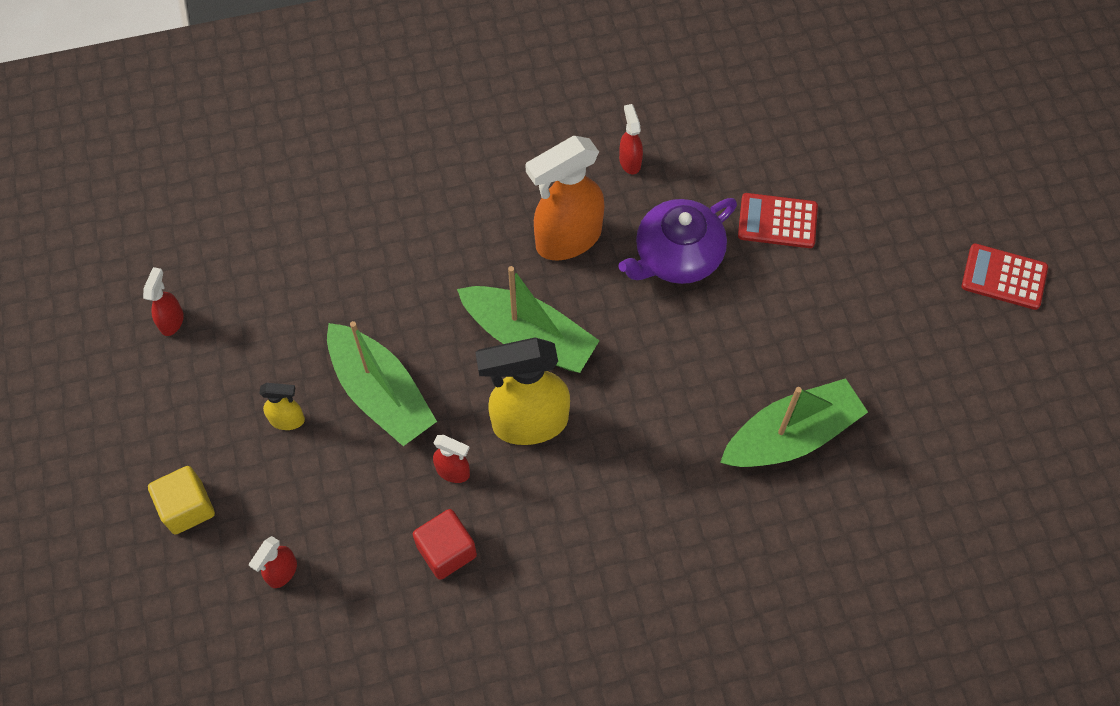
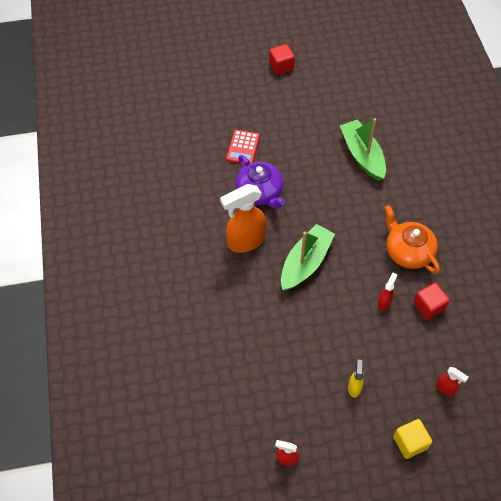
camera: 85 degrees left, 5 degrees down
(381, 393) = (338, 337): green boat -> none
(528, 423) = (356, 265): yellow spray bottle -> none
(566, 517) = (408, 251): none -> orange teapot
(567, 239) = (246, 241): orange spray bottle -> orange spray bottle turned 90 degrees clockwise
(630, 161) = (198, 209): red spray bottle -> none
(1004, 277) = (281, 66): red calculator -> red cube

